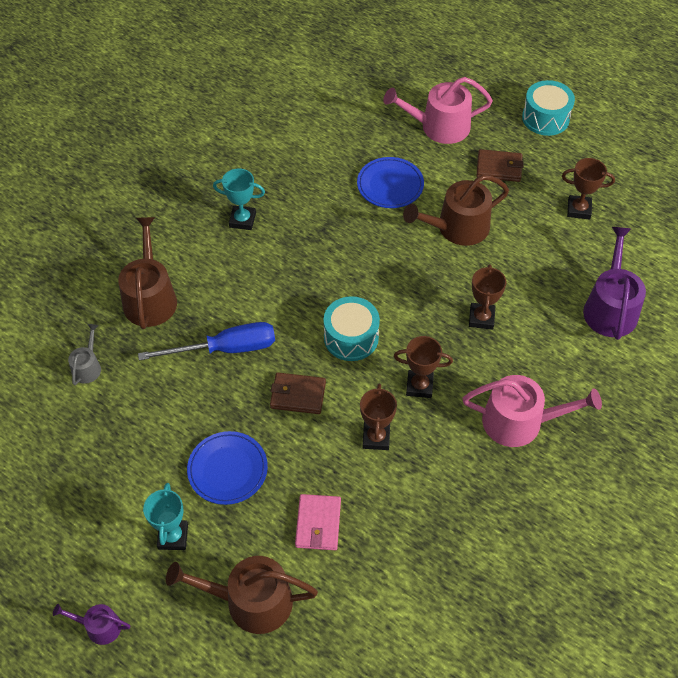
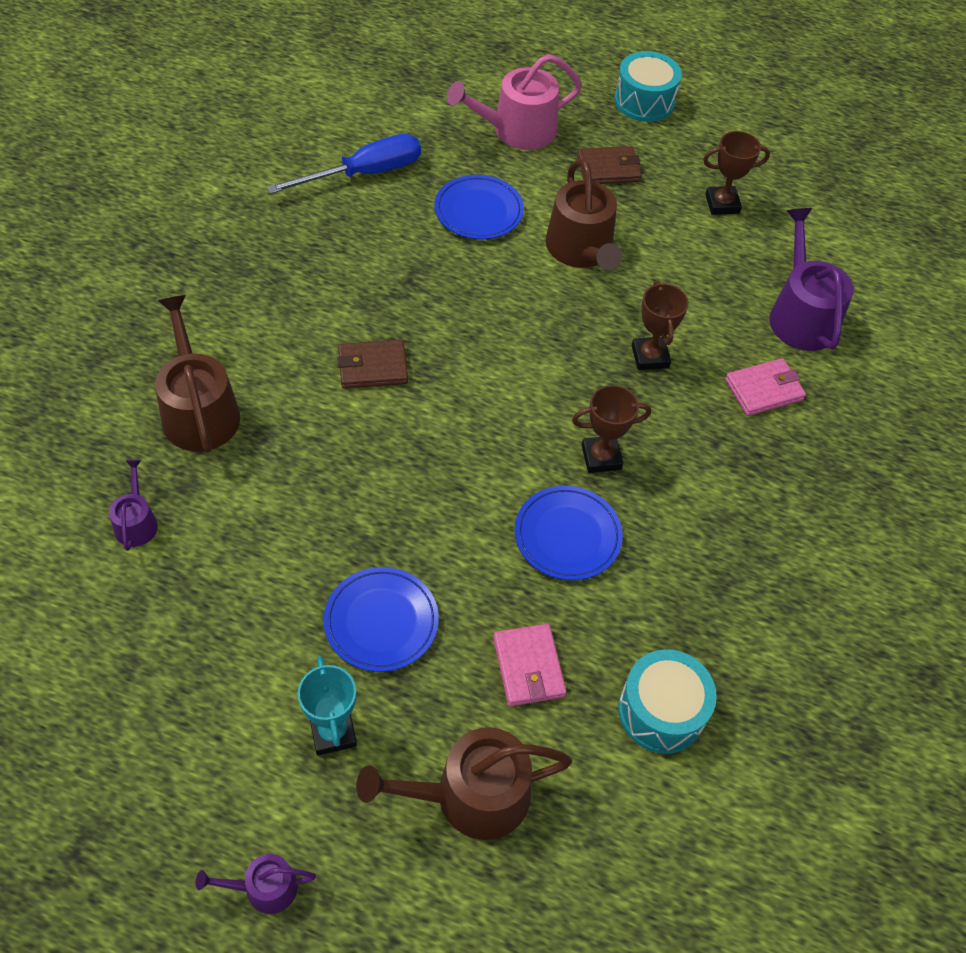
camera: 20 degrees left, 0 degrees up
(88, 367) = (136, 522): grey watering can -> purple watering can
(225, 349) = (326, 459): blue screwdriver -> blue screwdriver (364, 173)
(242, 220) = (297, 286): turquoise trophy -> none
(298, 395) = (445, 501): brown wallet -> brown wallet (372, 367)
(351, 337) = (491, 412): turquoise drum -> turquoise drum (661, 711)
(376, 438) = (567, 536): brown trophy -> blue plate
(457, 228) = (581, 250): brown watering can -> brown watering can turned 60 degrees counterclockwise
(520, 422) = (742, 477): pink watering can -> none
(560, 360) = (764, 390): none -> pink wallet

